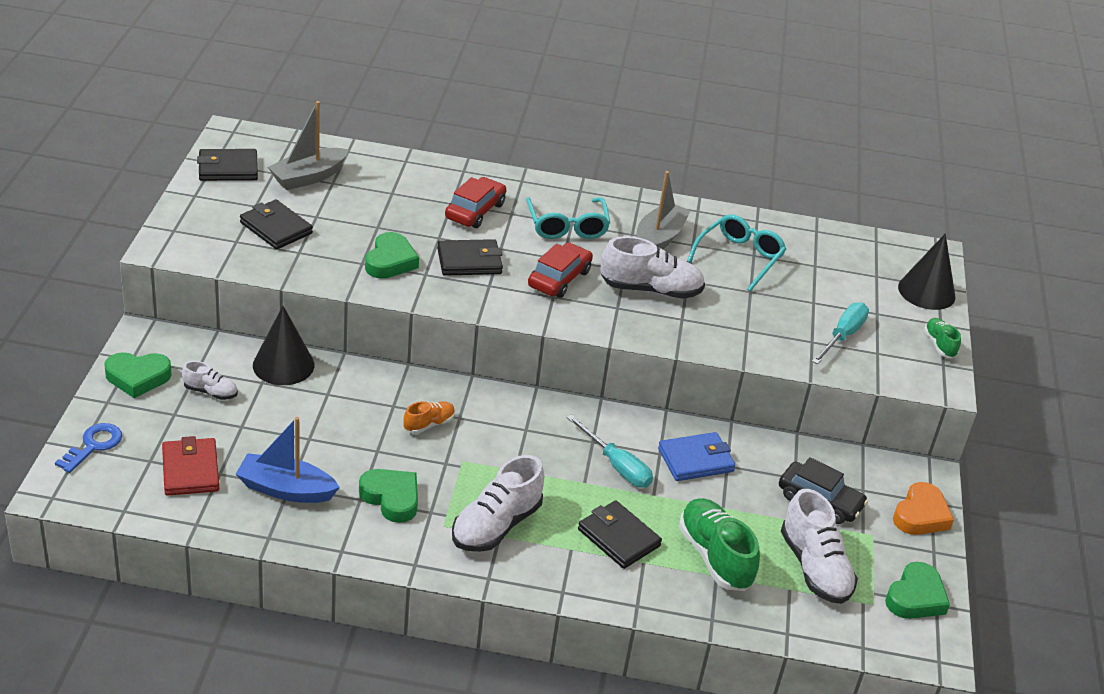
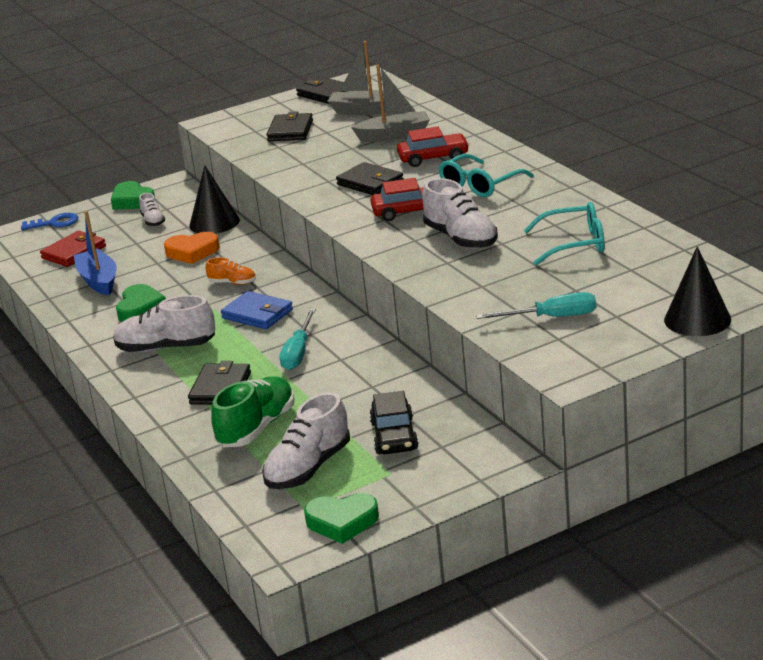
camera: 60 degrees right, 10 degrees down
(390, 261) = (321, 167): green heart -> none
(659, 239) = (534, 213): grey boat -> grey boat (394, 135)
(695, 460) = (356, 373): blue wallet -> blue wallet (257, 314)
(920, 515) = (453, 482): orange heart -> orange heart (192, 252)
(939, 345) = (626, 355): green shoe -> none

